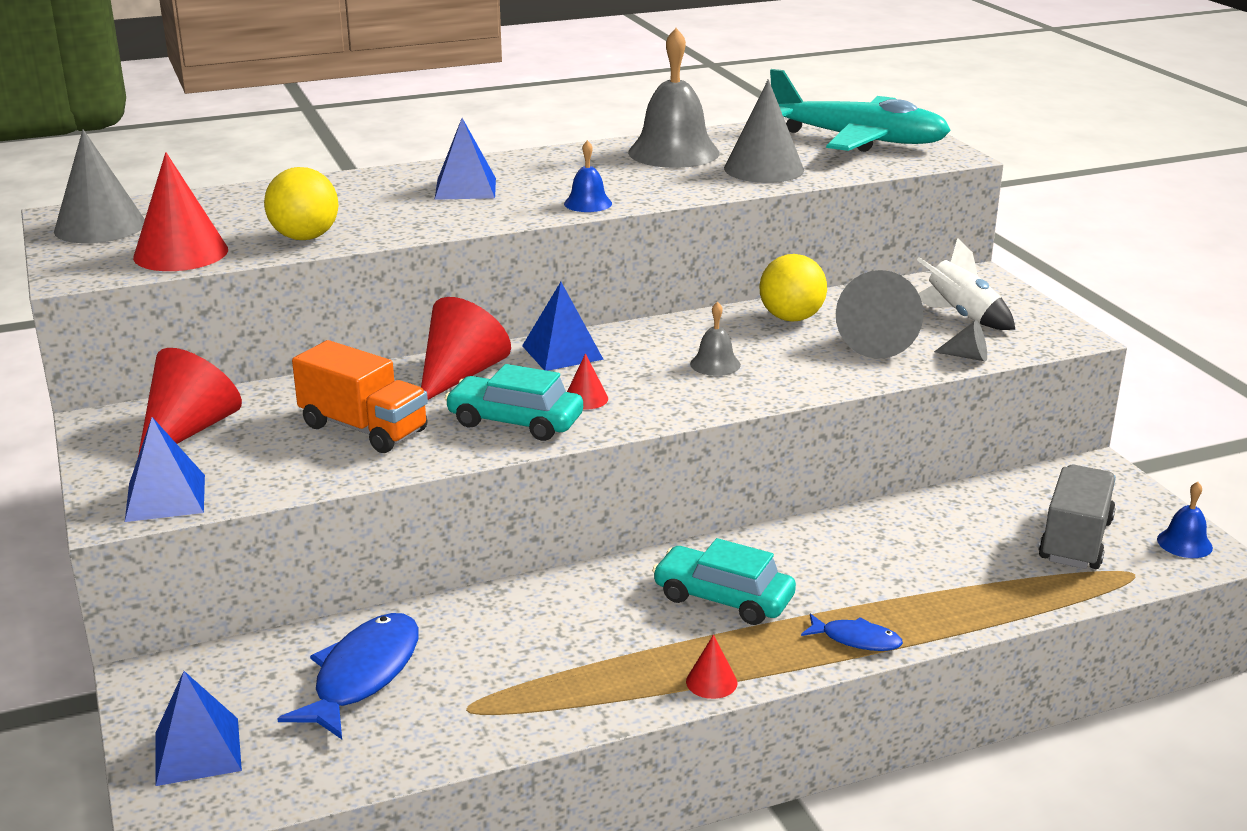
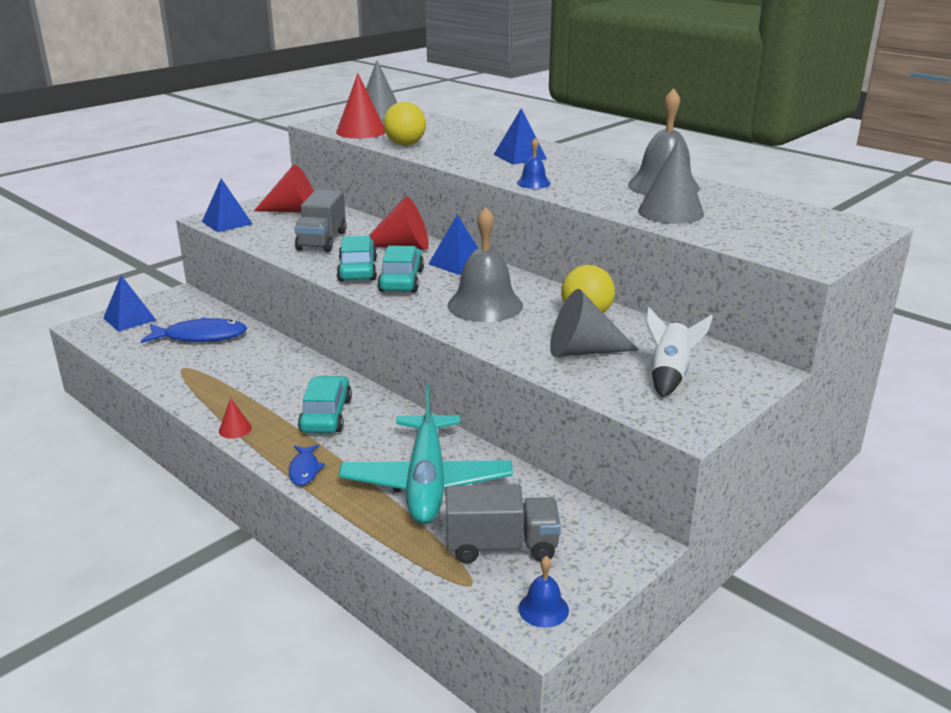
camera: 65 degrees right, 0 degrees up
(364, 428) = (322, 241): orange truck -> grey truck
(586, 399) = (401, 280): red cone -> turquoise car
(715, 364) = (485, 305): grey bell -> grey bell, size x2.08
(858, 140) = (790, 229): turquoise plane -> turquoise plane (426, 482)
(967, 356) = (593, 387): grey cone -> none

